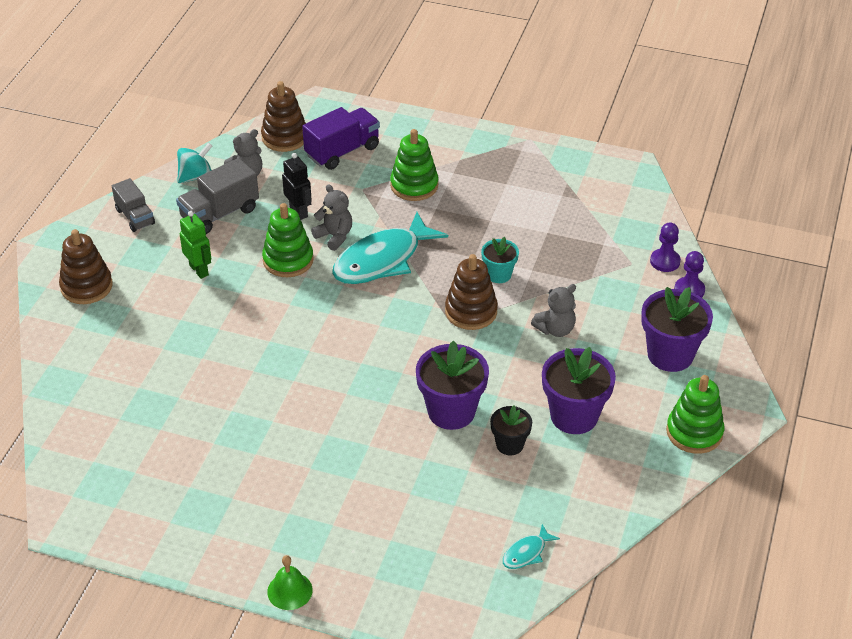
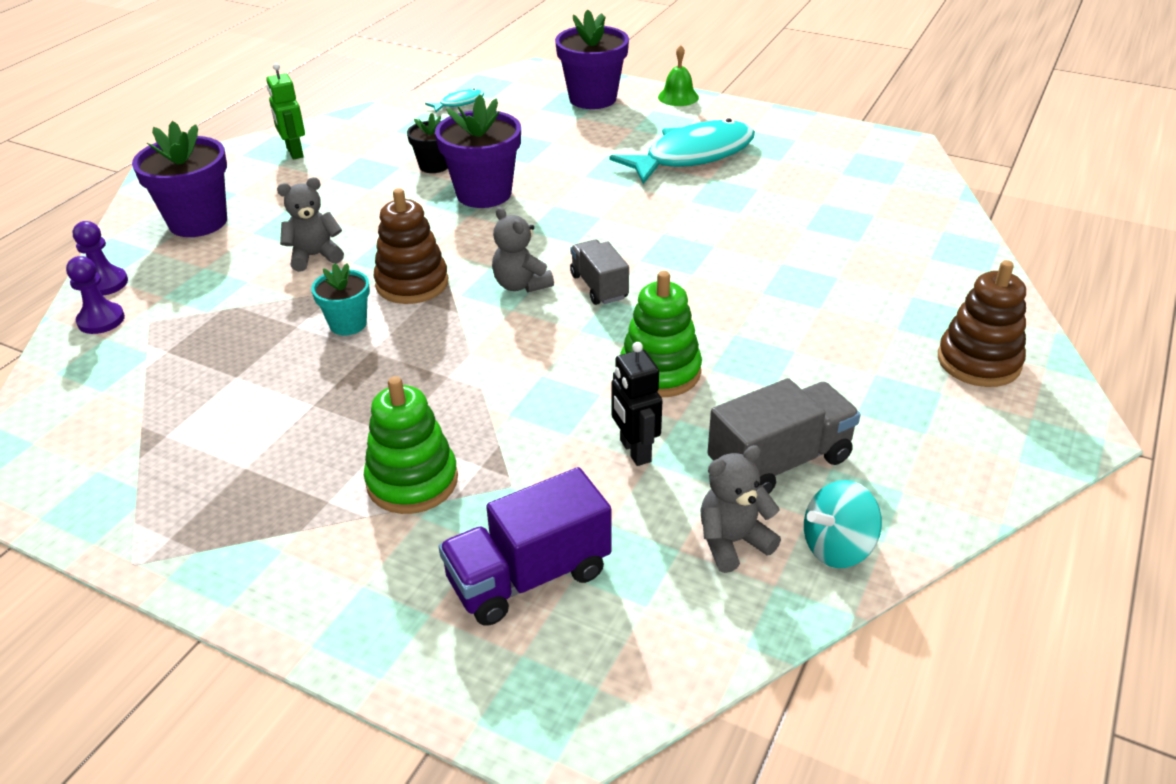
camera: 170 degrees left, 5 degrees down
(135, 217) = (937, 472): grey truck -> grey truck (599, 287)
(199, 270) = (802, 370): green robot -> green robot (294, 152)
(284, 137) = (649, 631): brown stacking toy -> none
(334, 236) = (579, 402): grey teddy bear -> grey teddy bear (521, 285)
(382, 260) = (512, 359): turquoise fish -> turquoise fish (693, 156)
(574, 416) = (351, 181): purple flower pot -> purple flower pot (592, 98)
(694, 432) = (236, 161): green stacking toy -> none

